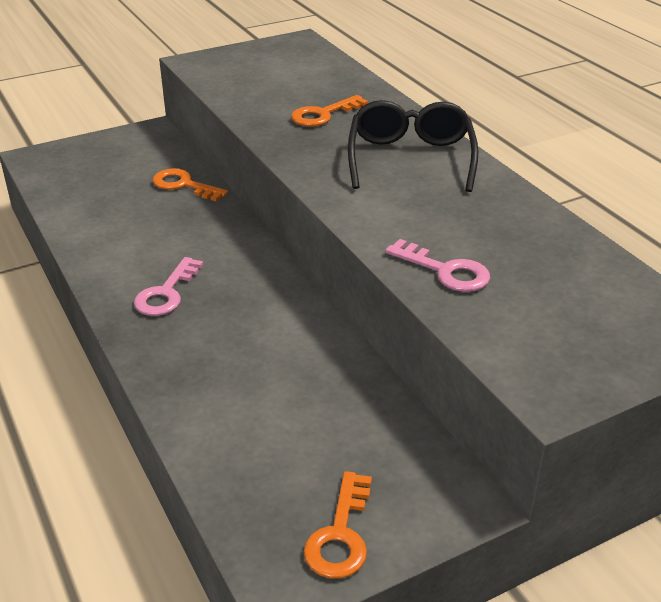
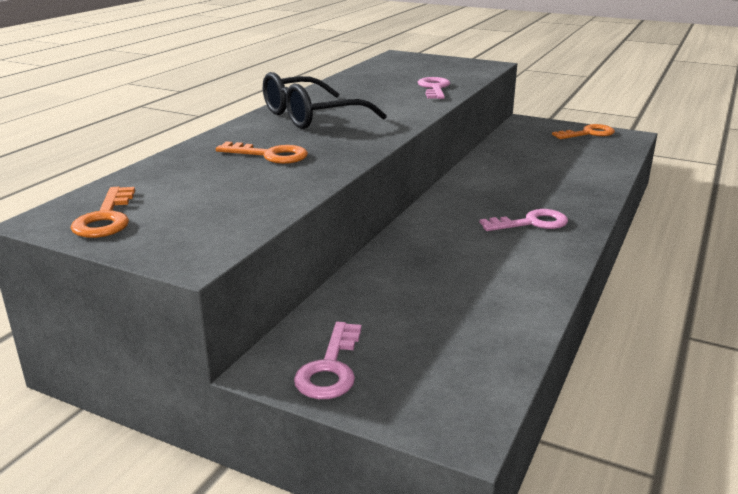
camera: 125 degrees left, 10 degrees down
(127, 143) = (330, 368): none -> pink key
(183, 185) = (378, 283): orange key -> orange key (106, 218)

